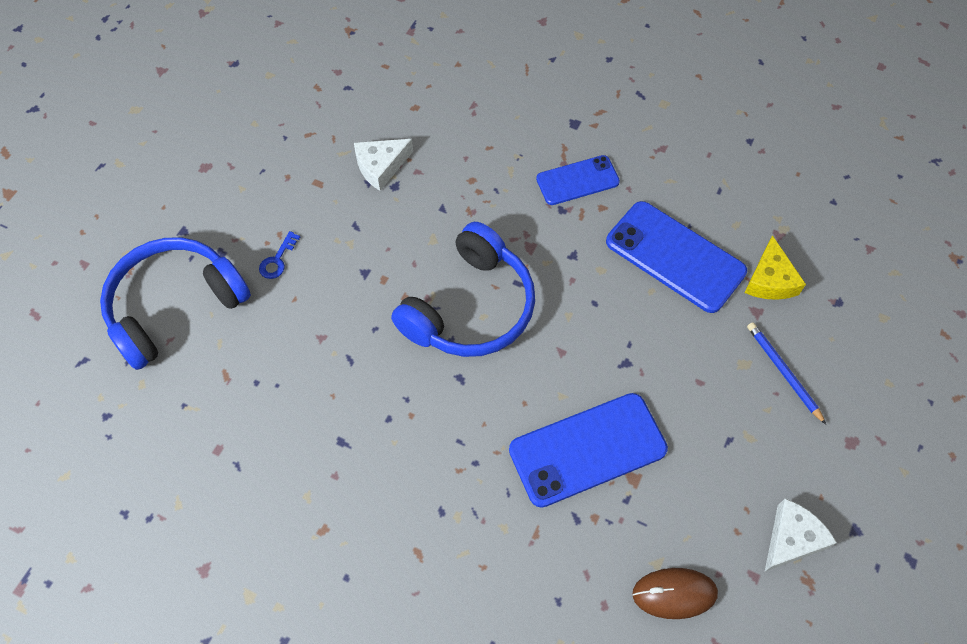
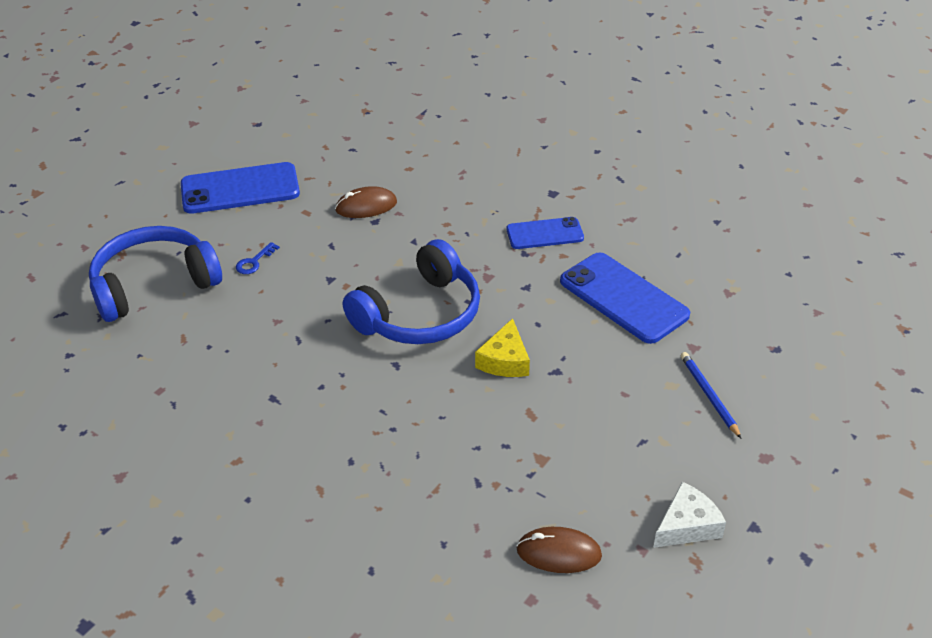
camera: 10 degrees right, 20 degrees down
(381, 166) = (366, 206): white cheese -> brown mouse
(587, 450) = (502, 432): blue phone -> blue phone (240, 189)
(770, 280) = (712, 325): yellow cheese -> yellow cheese (505, 360)

